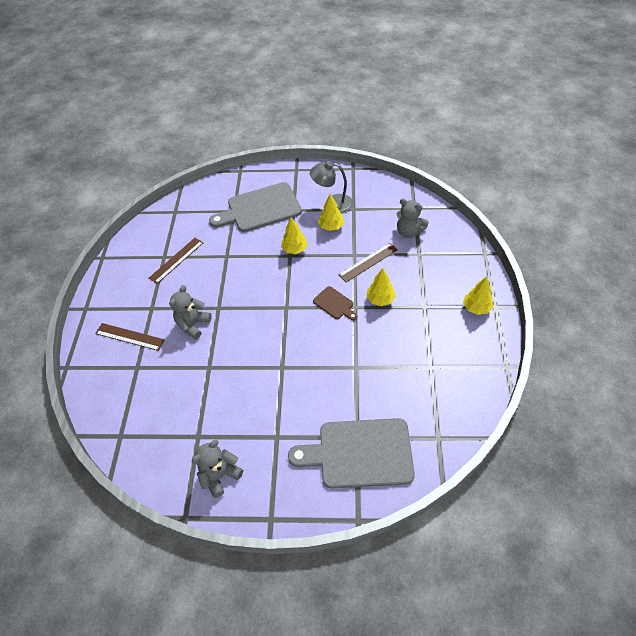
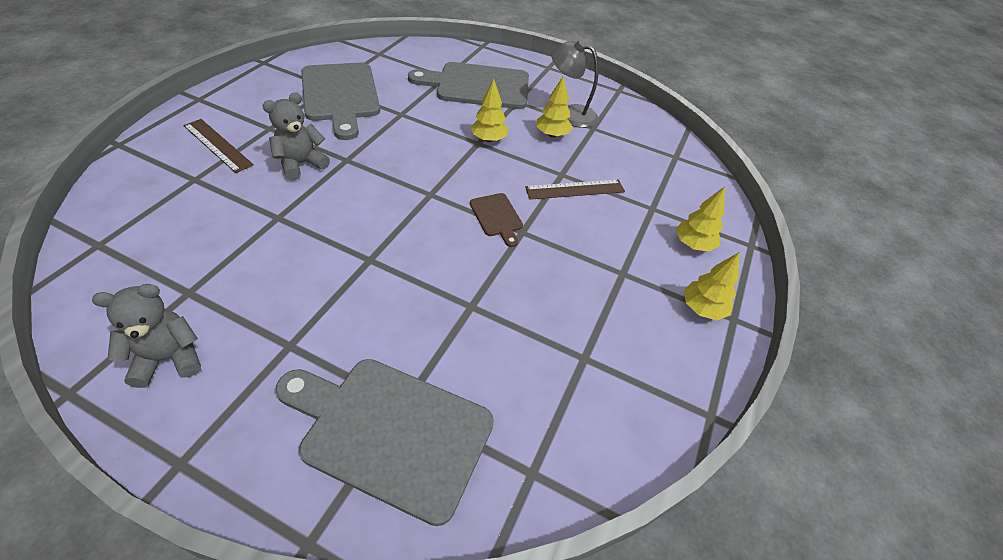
camera: 15 degrees right, 5 degrees down
(176, 260) = (340, 95): brown ruler -> grey cutting board
(380, 299) = (563, 238): yellow tree -> yellow tree (693, 244)
(409, 232) = (652, 179): grey teddy bear -> none

